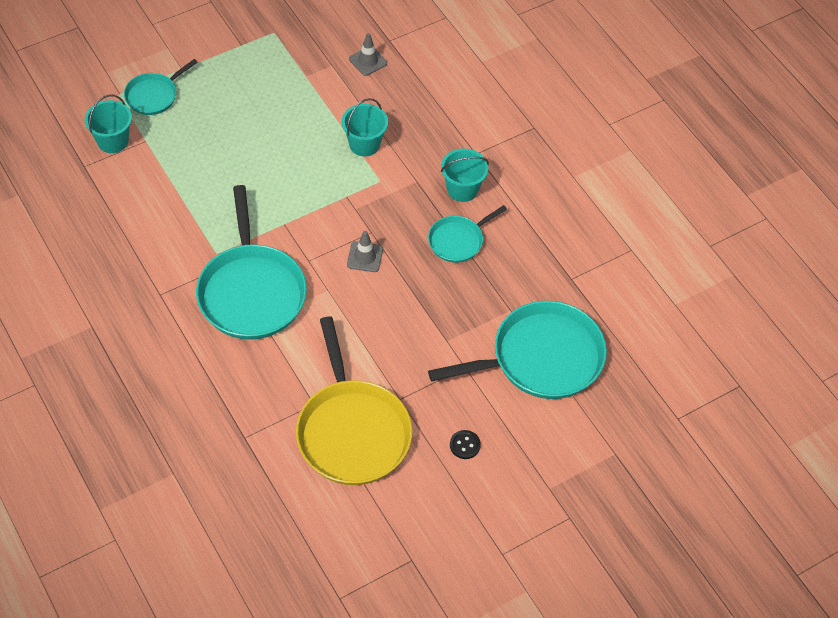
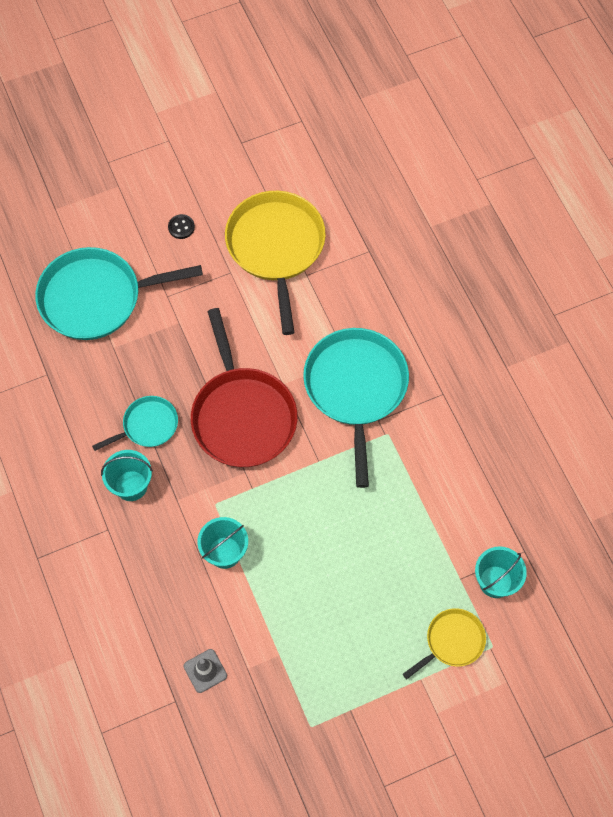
camera: 170 degrees left, 10 degrees up
(153, 95) = (452, 641): turquoise pan -> yellow pan
(365, 257) = (242, 416): grey traffic cone -> red pan

